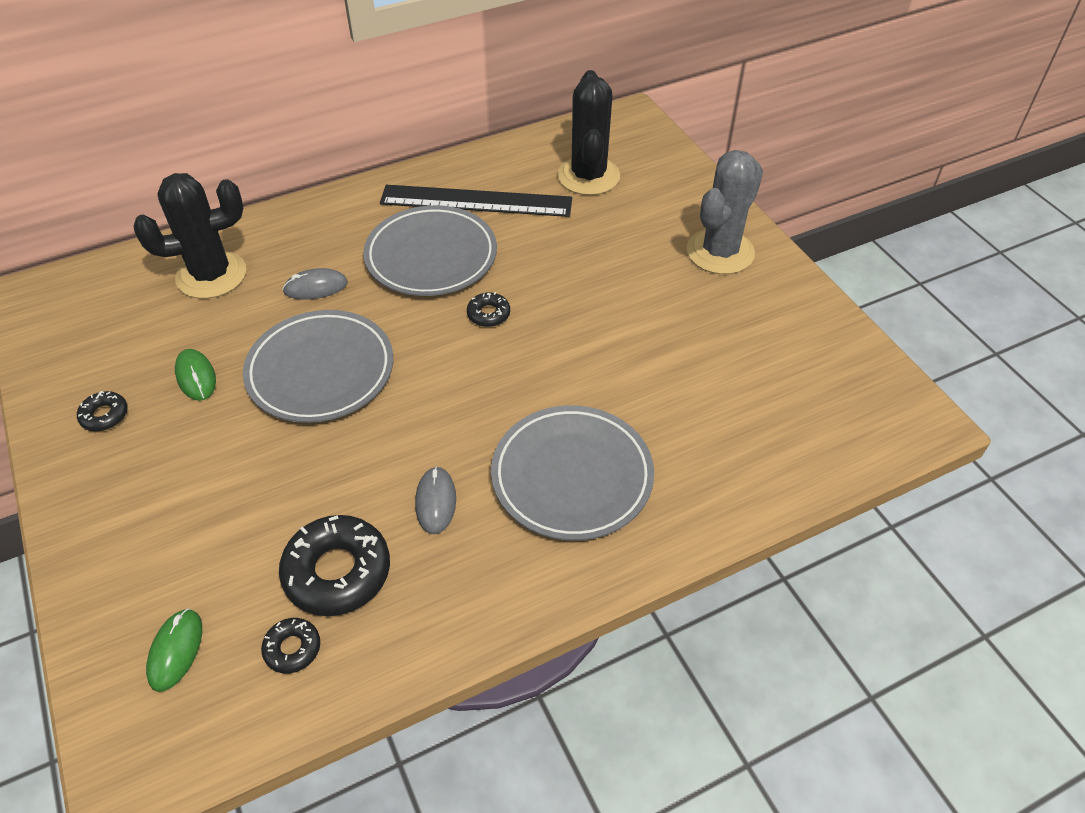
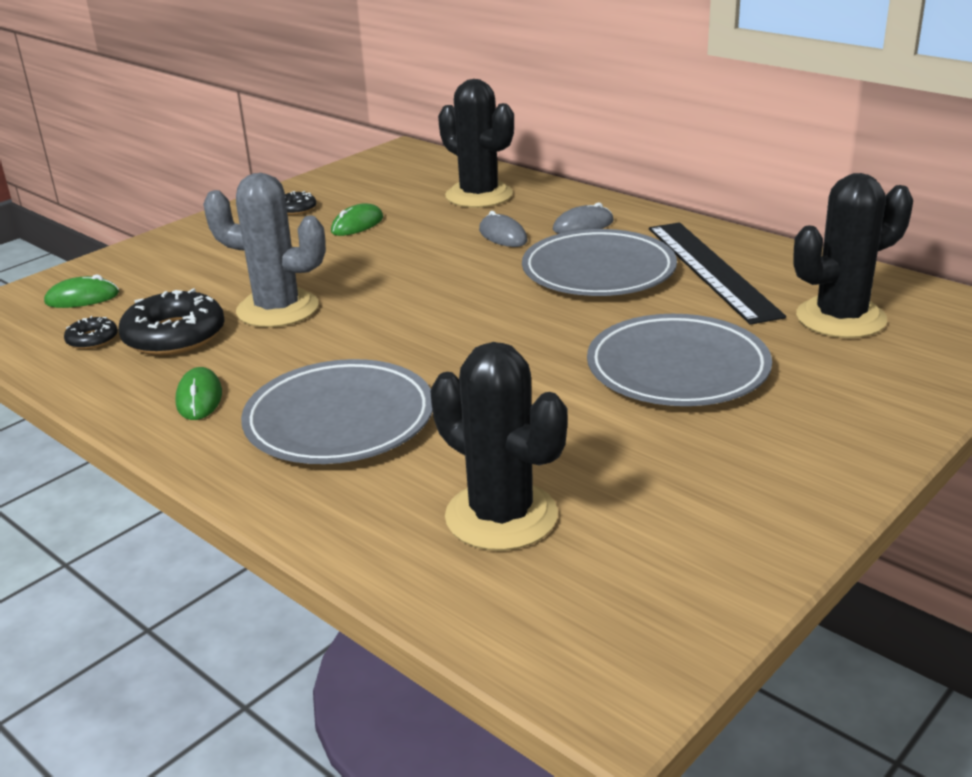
camera: 70 degrees right, 20 degrees down
(320, 371) = (399, 267): grey plate -> grey plate (677, 369)
(436, 502) = (271, 358): grey mouse -> grey mouse (583, 226)
(478, 569) = (199, 398): none -> green mouse
(488, 314) = (541, 320): black donut -> none
(720, 252) = (805, 438): grey cactus -> grey cactus (277, 309)
(742, 418) = (501, 516): none -> black cactus

